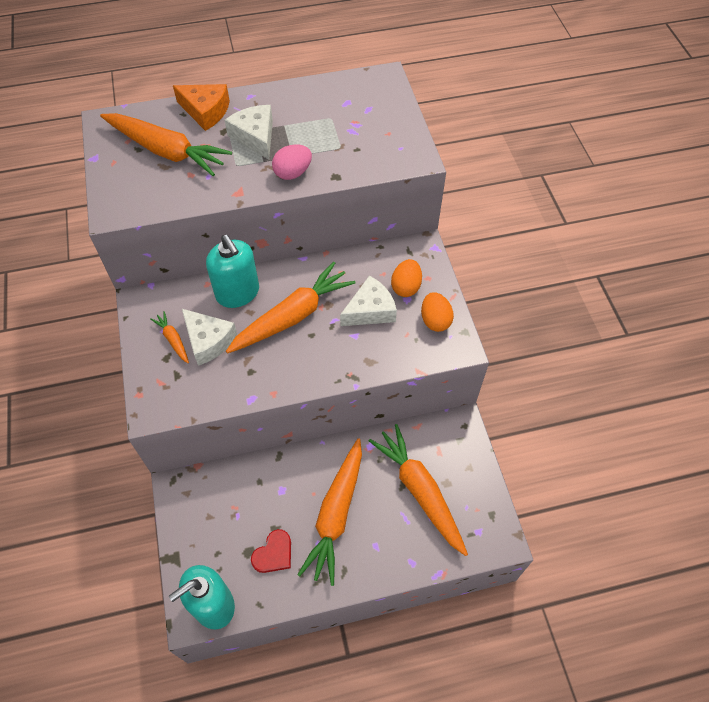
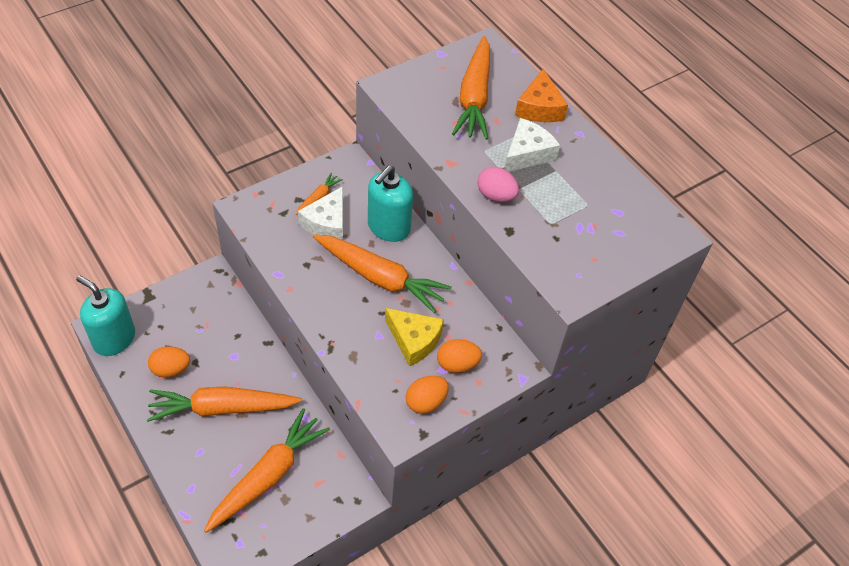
camera: 65 degrees right, 5 degrees down
(274, 553) = (171, 369): red heart -> orange egg
(370, 310) = (414, 340): white cheese -> yellow cheese

